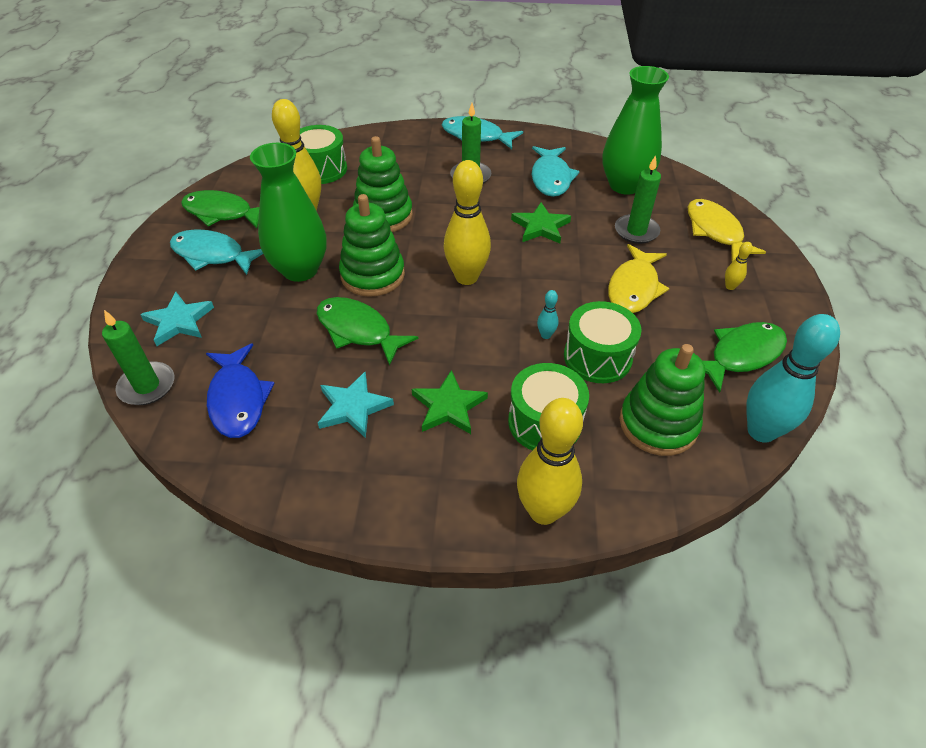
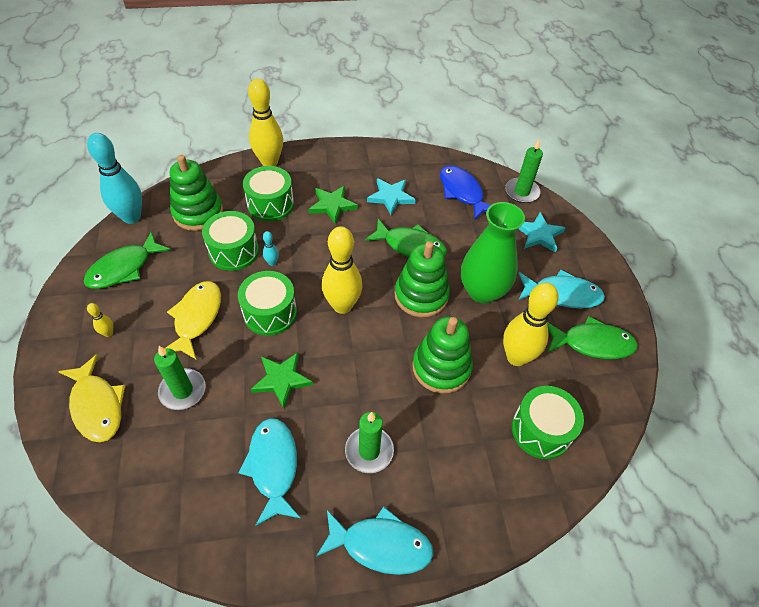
camera: 165 degrees right, 5 degrees up
(550, 281) = (270, 313): none -> green drum
(624, 185) = (184, 469): green vase -> none

